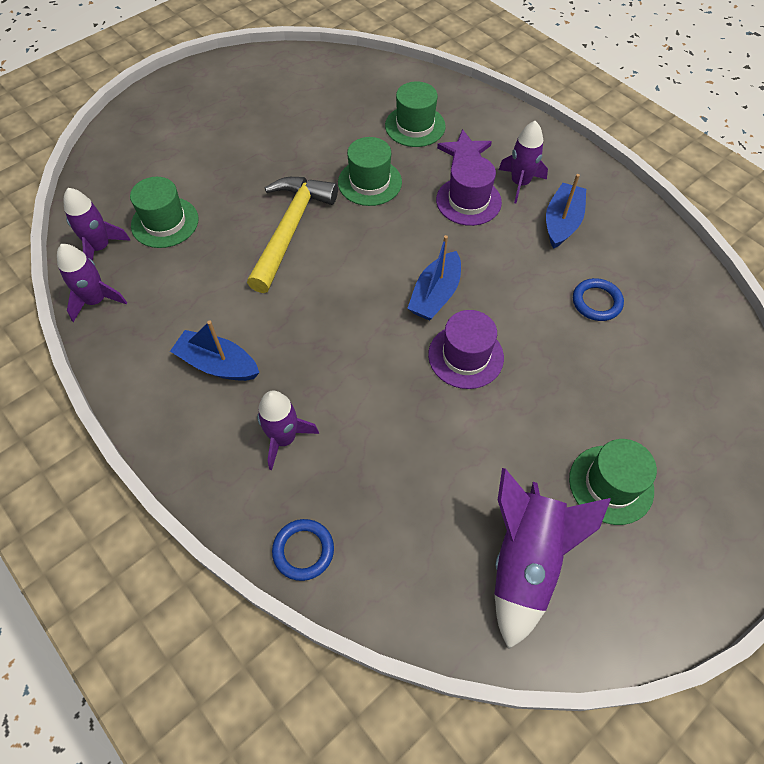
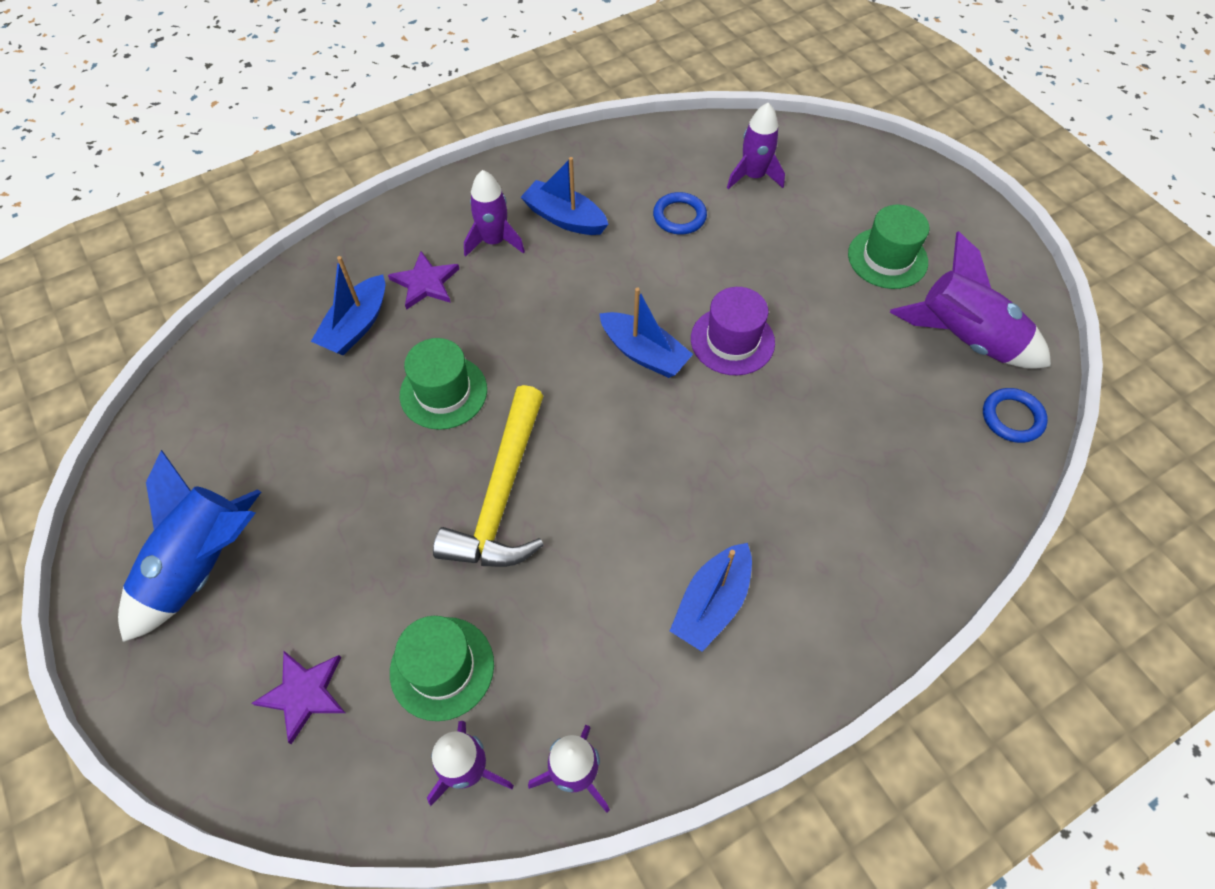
camera: 80 degrees left, 0 degrees up
(148, 164) = (304, 694): none -> purple star
(224, 103) = (203, 566): none -> blue rocket
(284, 439) = (824, 534): purple rocket -> purple rocket (753, 176)
(290, 229) = (501, 496): yellow hammer -> yellow hammer turned 105 degrees counterclockwise
(303, 550) = (959, 528): blue ring -> blue ring (1012, 418)
(415, 126) = (356, 326): green hat -> blue boat
(468, 201) = (508, 295): purple hat -> none

